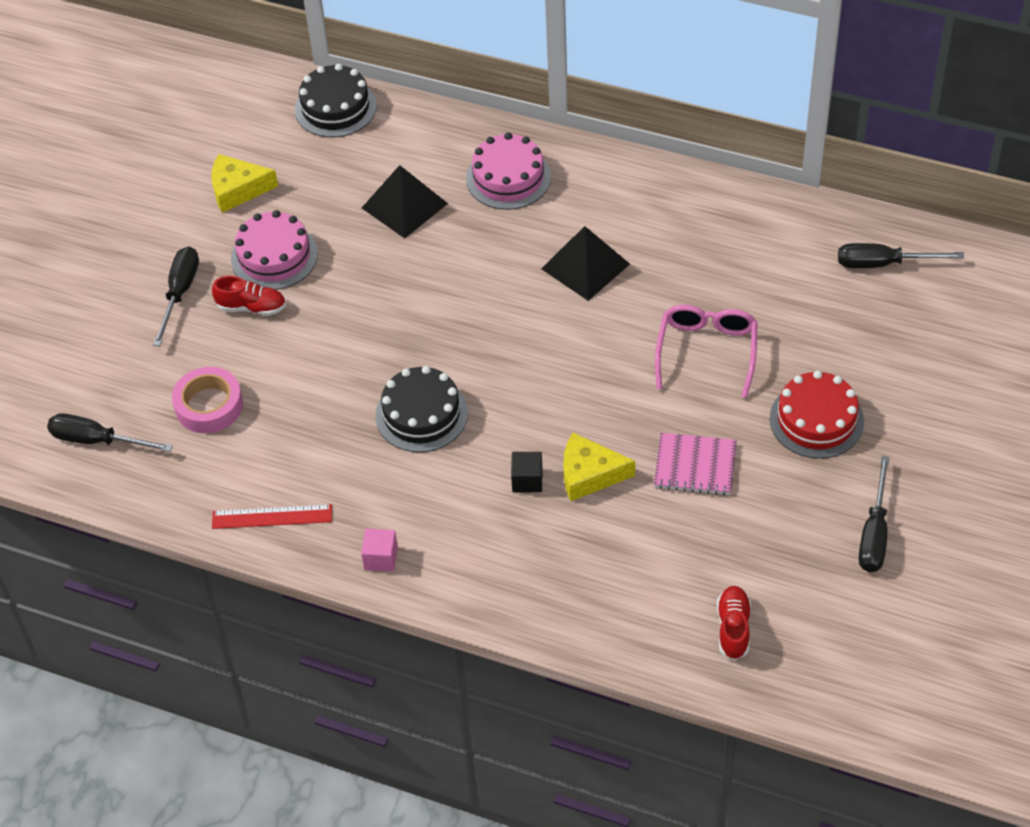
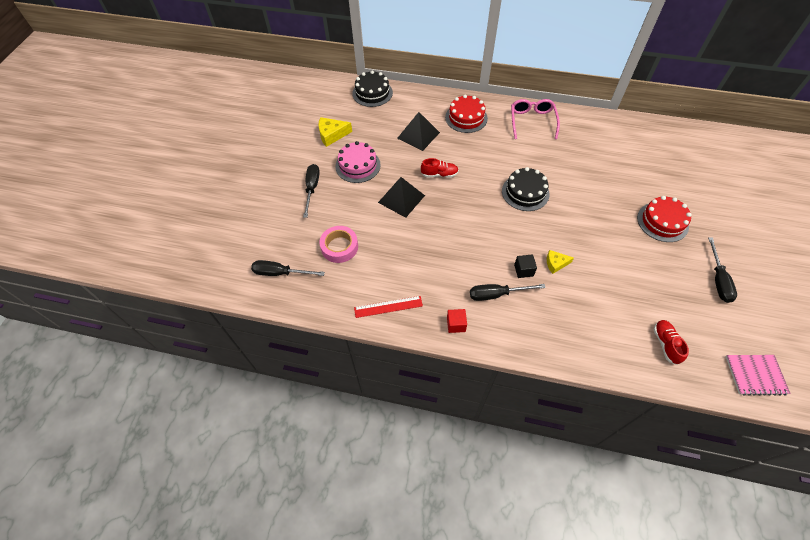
camera: 10 degrees left, 5 degrees up
(251, 307) = (351, 192): red shoe -> red shoe (439, 174)
(381, 558) = (456, 324): pink cube -> red cube
(421, 414) = (456, 240): black cake -> black cake (525, 192)
(508, 177) = (466, 118): pink cake -> red cake
(585, 266) = (517, 156): black pyramid -> black pyramid (401, 199)
(589, 474) = (556, 263): yellow cheese -> yellow cheese, size x0.64
(695, 466) = (610, 253): pink notebook -> pink notebook (755, 375)
(707, 351) = (593, 192): pink glasses -> pink glasses (532, 121)
(883, 263) = (662, 141): black screwdriver -> black screwdriver (497, 294)

